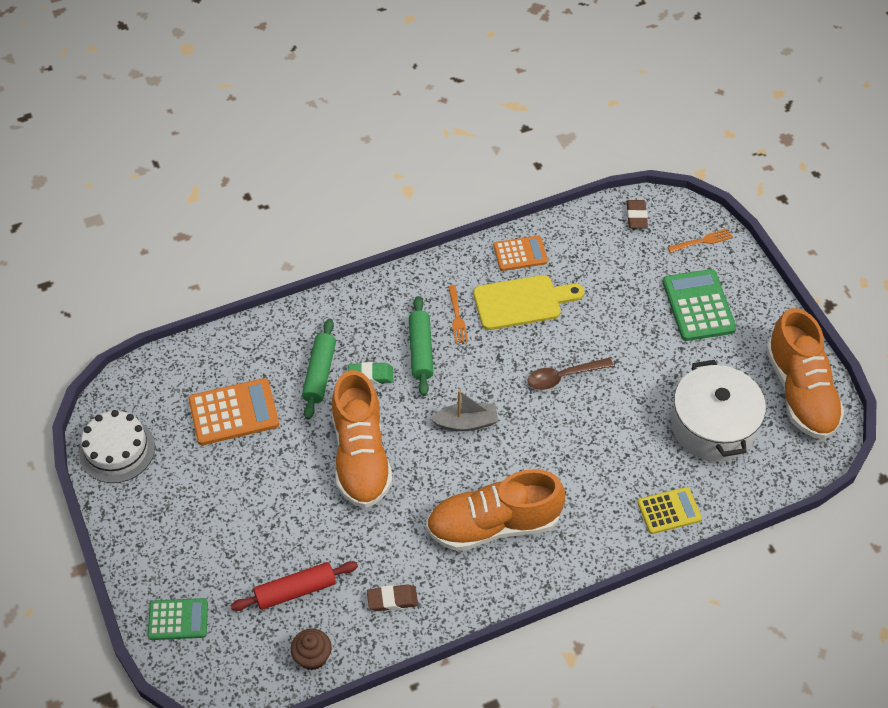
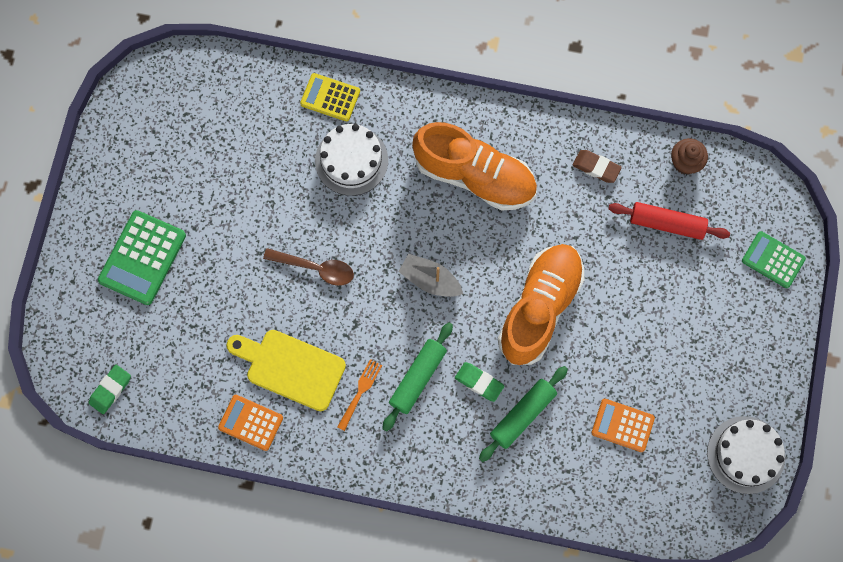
camera: 145 degrees left, 20 degrees up
(233, 412) = (622, 425): orange calculator -> orange calculator, size x0.64
(606, 472) = (351, 160): none -> white cake
(636, 216) = (110, 390): brown eraser -> green eraser
(702, 241) = (77, 321): orange fork -> none
(713, 426) = (233, 142): white pot -> none
(800, 392) = (136, 123): orange shoe -> none

